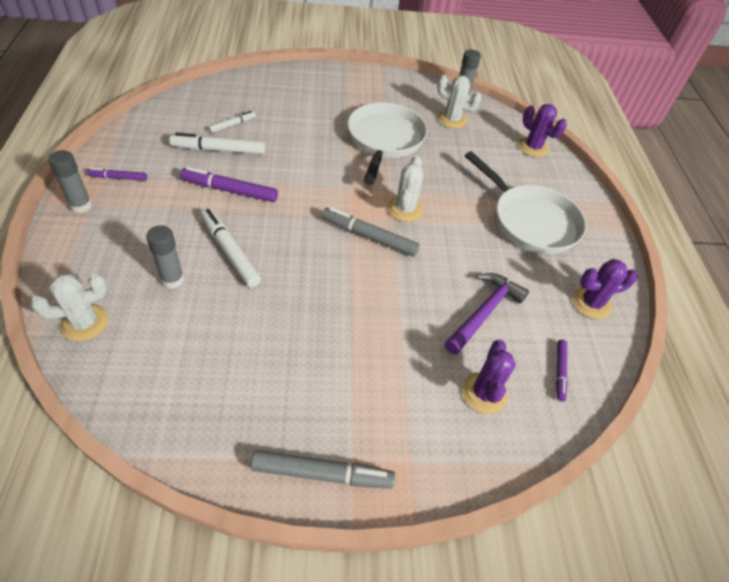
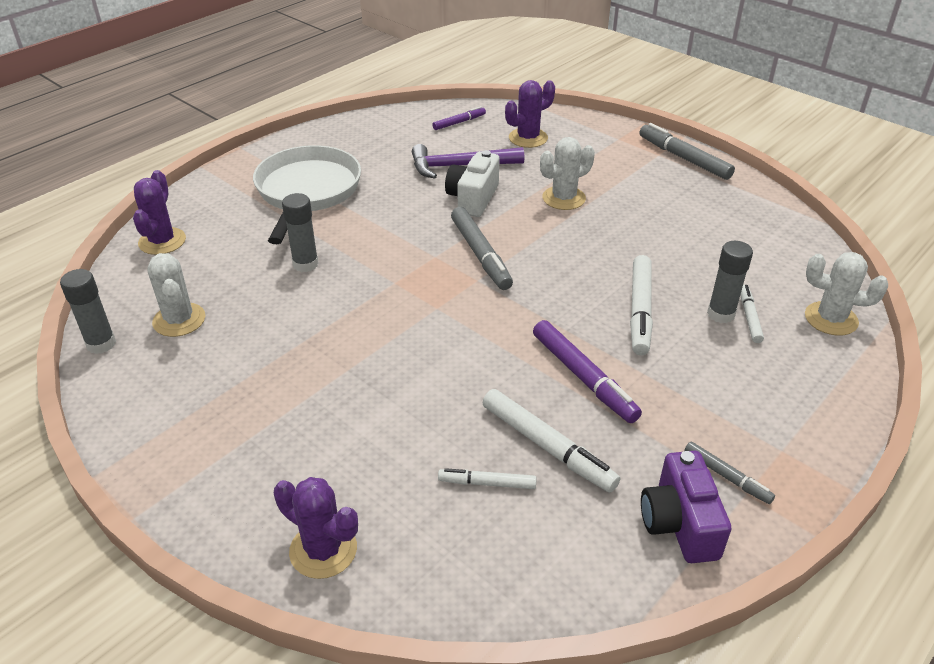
camera: 130 degrees left, 10 degrees down
(81, 205) = (797, 457): grey glue stick -> grey glue stick (305, 264)
(118, 178) = (726, 477): purple marker -> grey marker
(132, 148) = (679, 523): none -> purple camera
(150, 288) = (749, 317): none -> white marker
(384, 140) = (310, 339): white pan -> none
(405, 209) = (408, 258): white cactus -> white cactus (564, 198)
(432, 283) = (473, 198): none -> white camera
(591, 303) = (368, 133): purple cactus -> purple cactus (323, 550)

